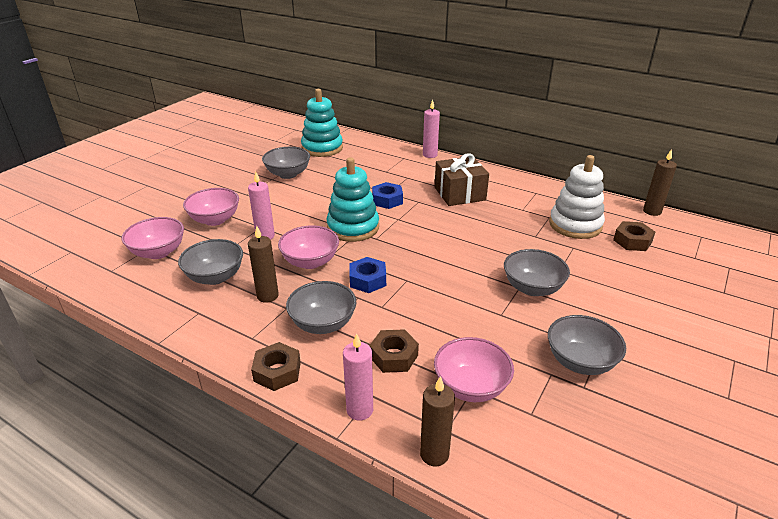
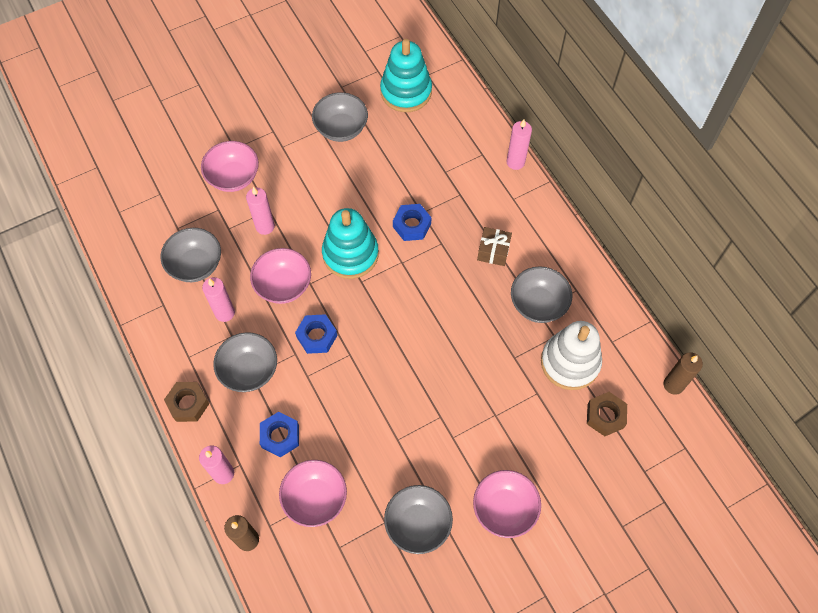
camera: 30 degrees right, 30 degrees up
(158, 252) = (165, 204): pink bowl -> pink bowl (504, 509)
(267, 296) = (225, 313): brown candle -> pink candle
(394, 356) = (280, 436): brown nut -> blue nut
(459, 194) = (493, 251): brown gift -> brown gift, size x0.59
(532, 288) = (451, 424): grey bowl -> grey bowl (538, 304)

